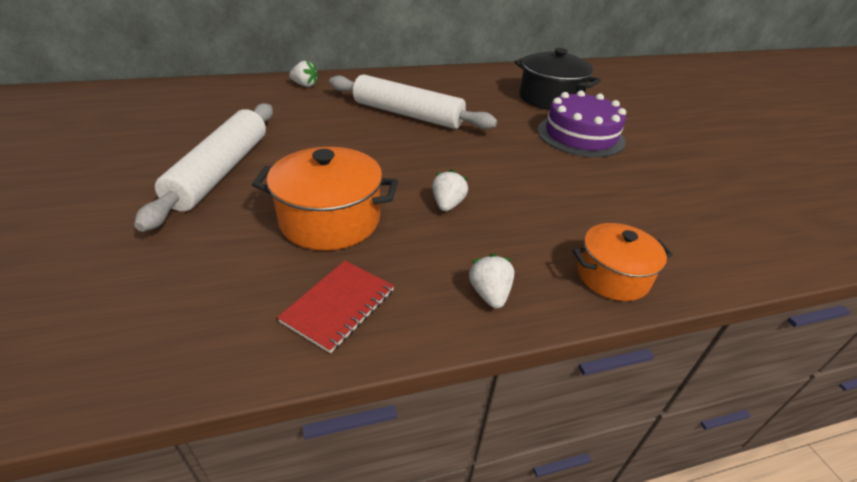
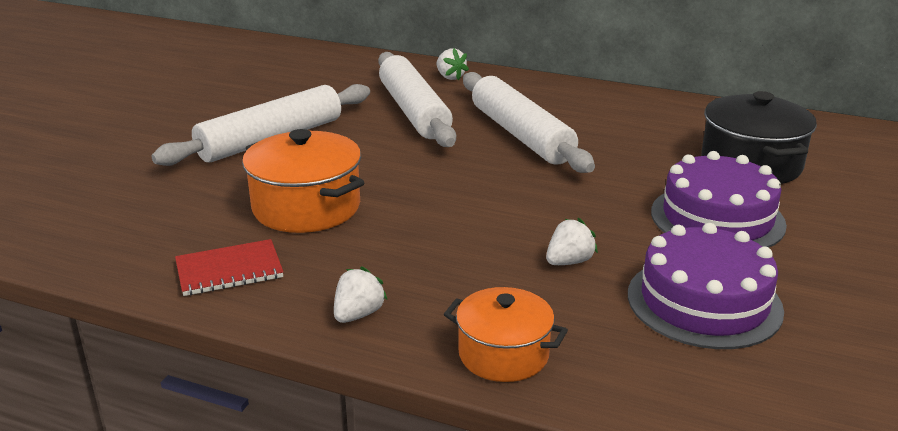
camera: 40 degrees right, 10 degrees down
(312, 116) = (414, 111): none -> white rolling pin
(447, 204) = (431, 232): white strawberry -> white strawberry (569, 262)
(647, 189) = (704, 302): none -> purple cake

